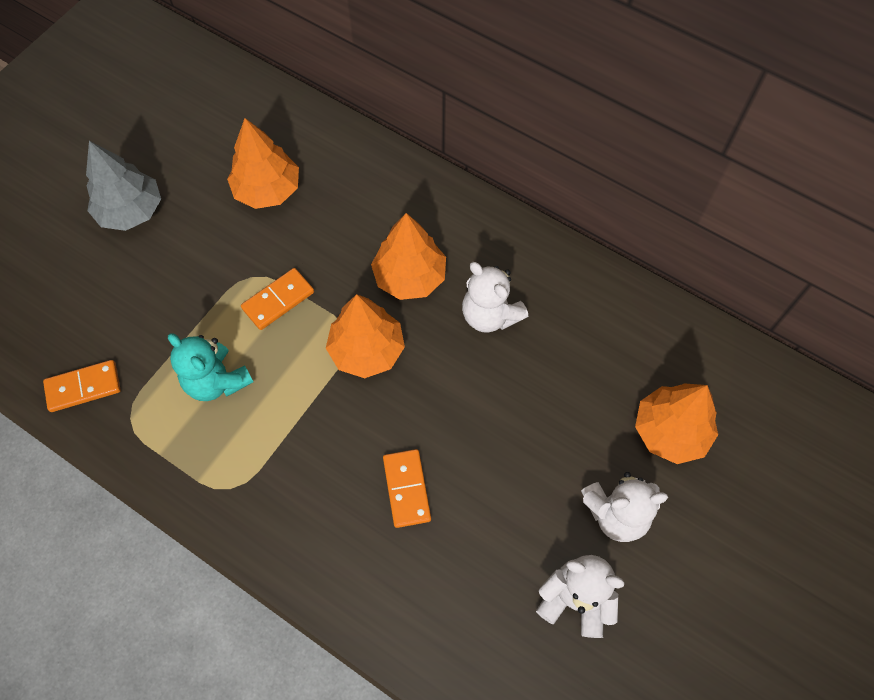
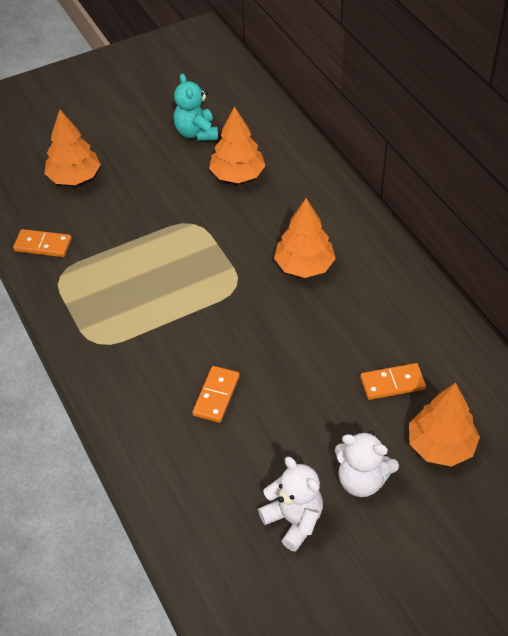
camera: 30 degrees right, 15 degrees down
(131, 211) = (138, 154): grey tree -> none
(217, 381) = (129, 276): turquoise teddy bear -> turquoise teddy bear (196, 133)
(278, 300) = (201, 244): orange domino -> orange domino (392, 383)
(366, 350) = (243, 299): orange tree -> orange tree (74, 177)
(490, 315) = (348, 313): white teddy bear -> none

